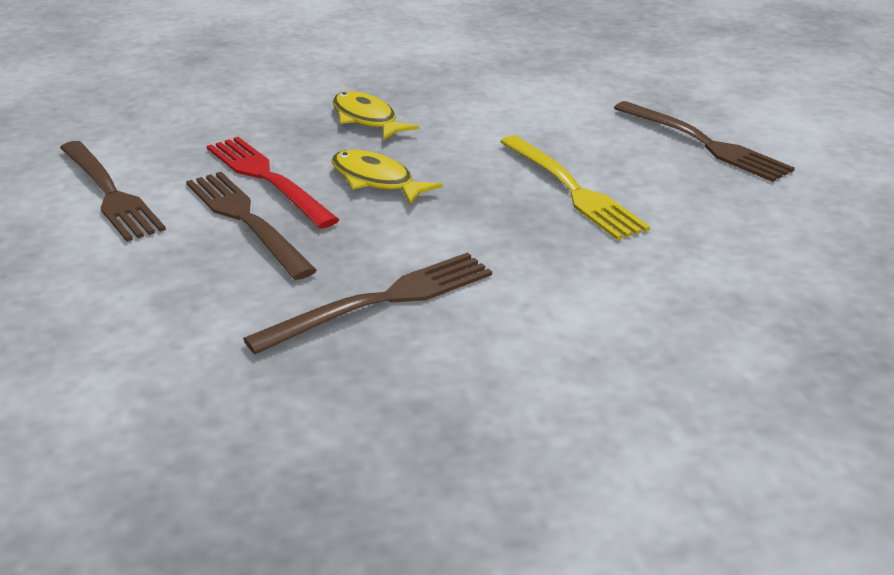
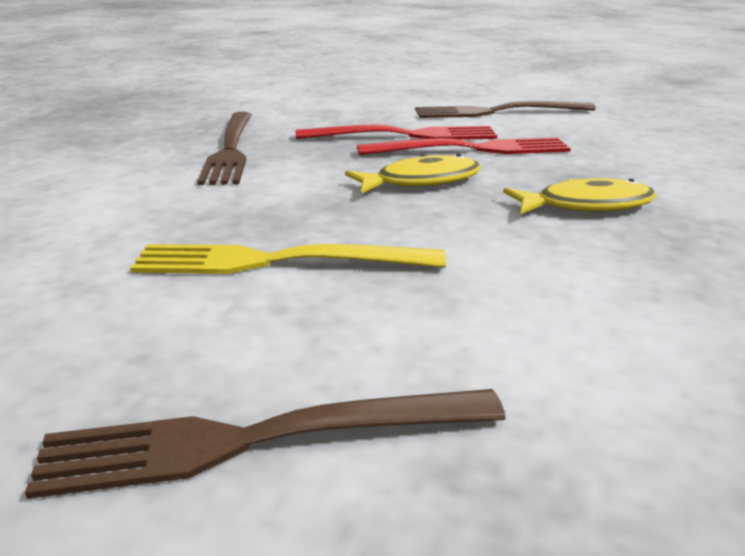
camera: 120 degrees right, 5 degrees down
(246, 220) = (404, 135): brown fork -> red fork

